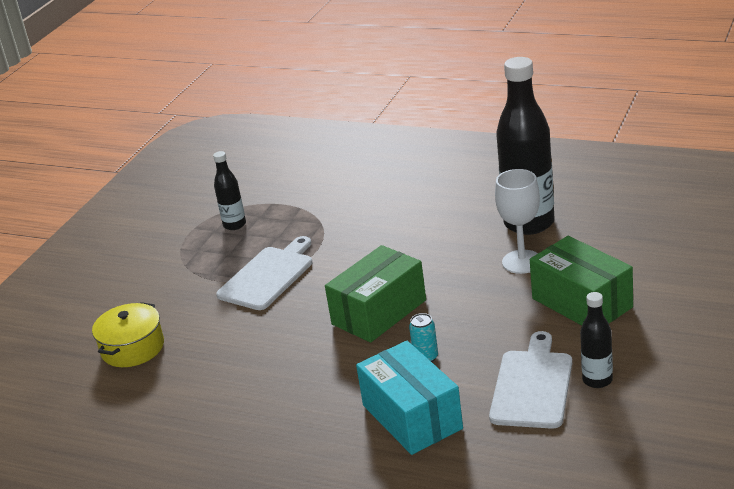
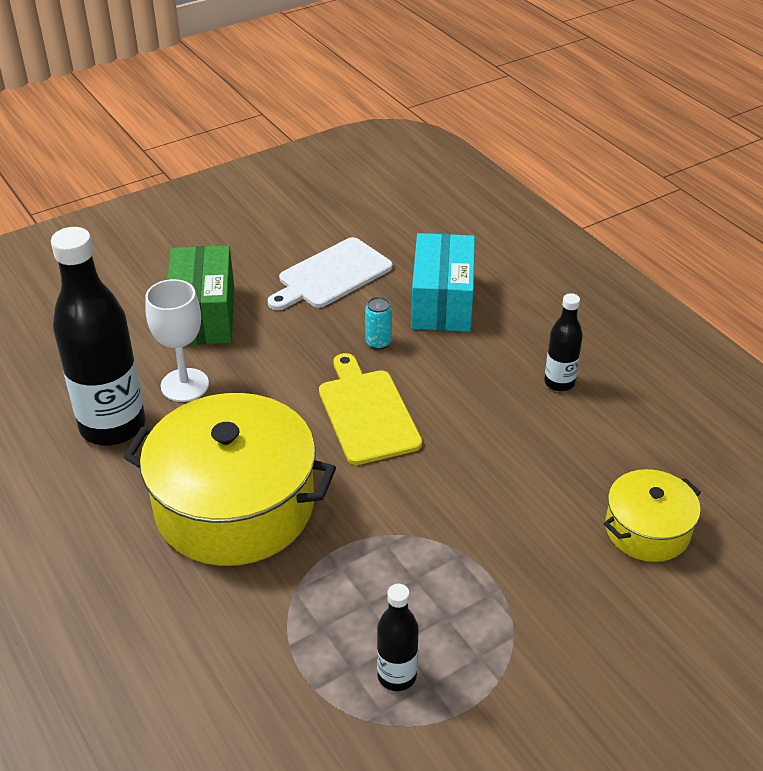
camera: 150 degrees left, 10 degrees up
(268, 276) = (429, 540): white cutting board -> none
(379, 312) = (367, 413): green box -> yellow cutting board
(400, 232) = (234, 506): none -> yellow pot
(597, 380) = (285, 254): black bottle -> black bottle (559, 382)

